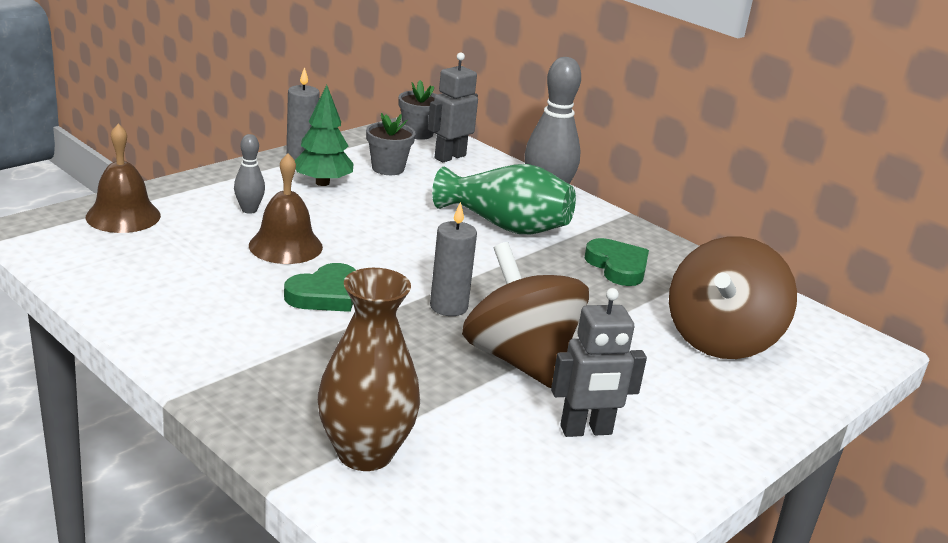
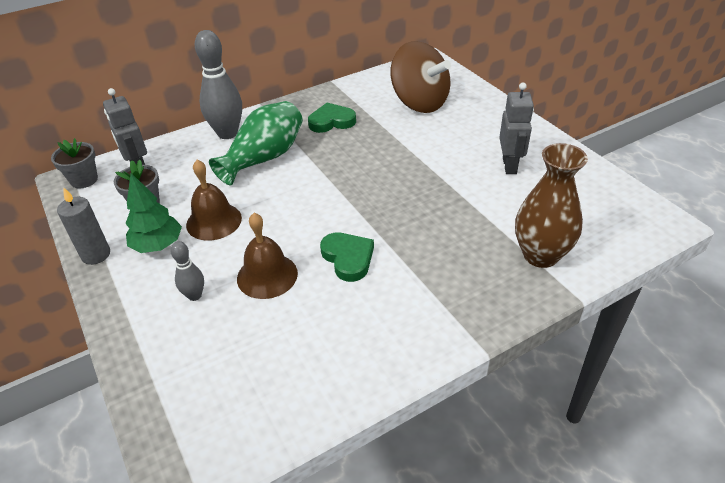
camera: 70 degrees left, 15 degrees up
(123, 216) = (177, 389): brown bell -> brown bell (214, 221)
(448, 307) = (373, 199): grey candle -> none
(519, 359) = (438, 178): brown spinning top -> none

